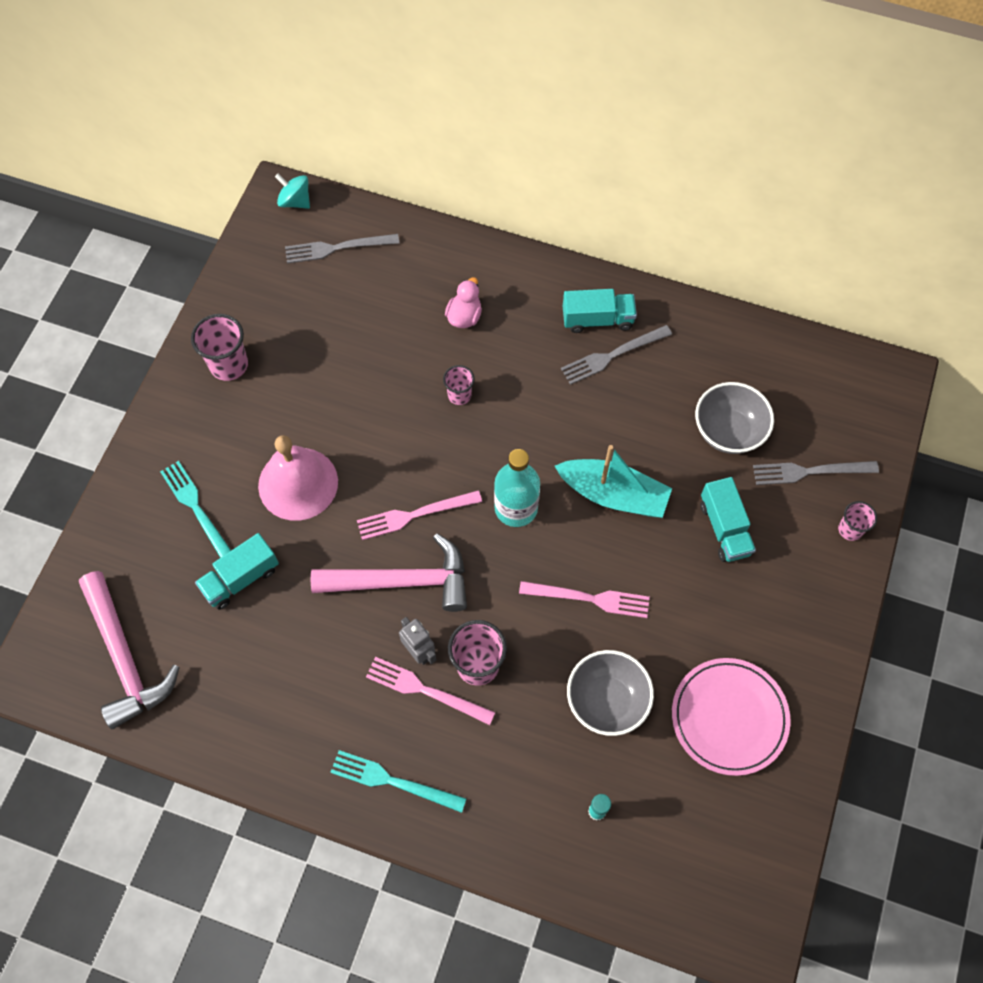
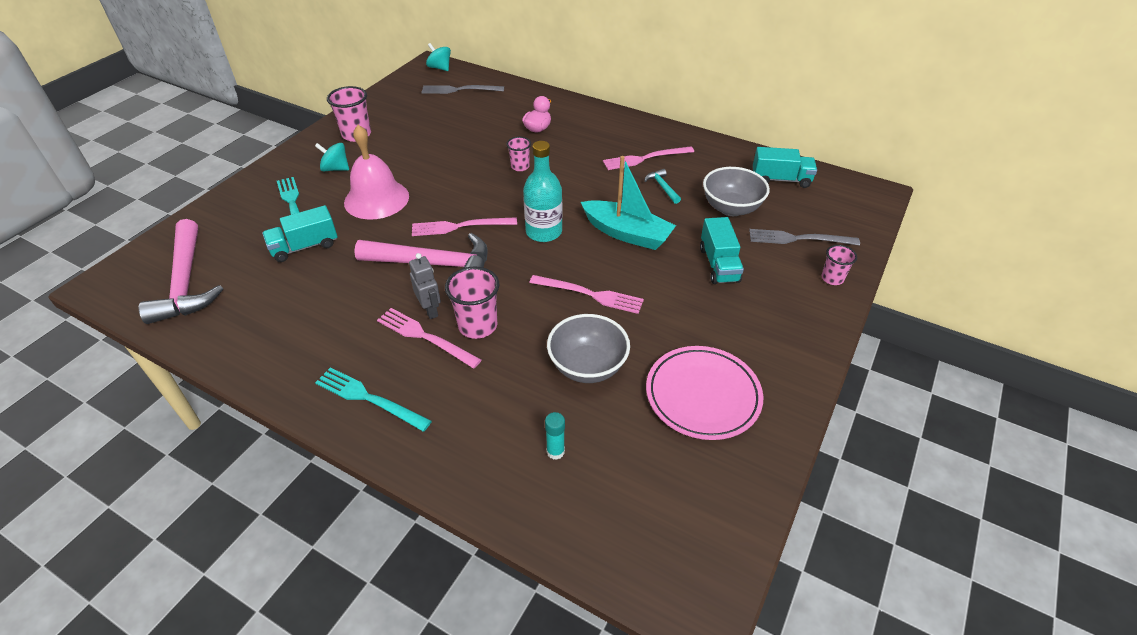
camera: 10 degrees right, 20 degrees down
(226, 436) = (335, 169): none -> turquoise spinning top
(597, 319) = (638, 140): turquoise truck -> turquoise truck (780, 179)
(613, 355) = (645, 158): grey fork -> pink fork
(642, 406) = (662, 187): none -> turquoise hammer

